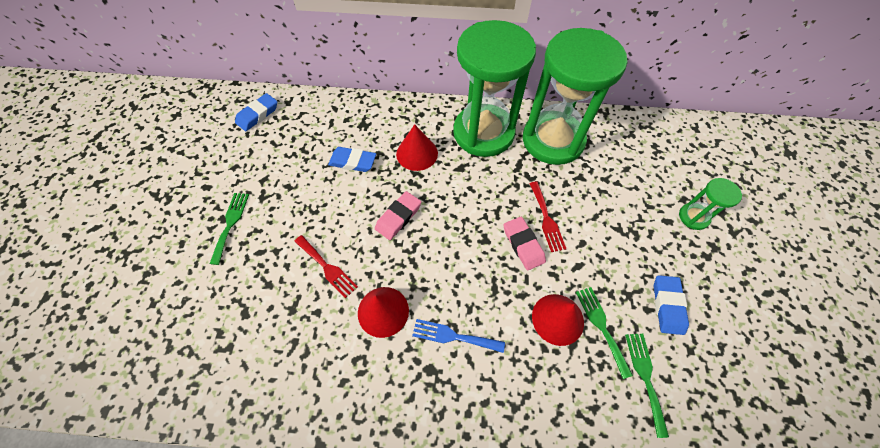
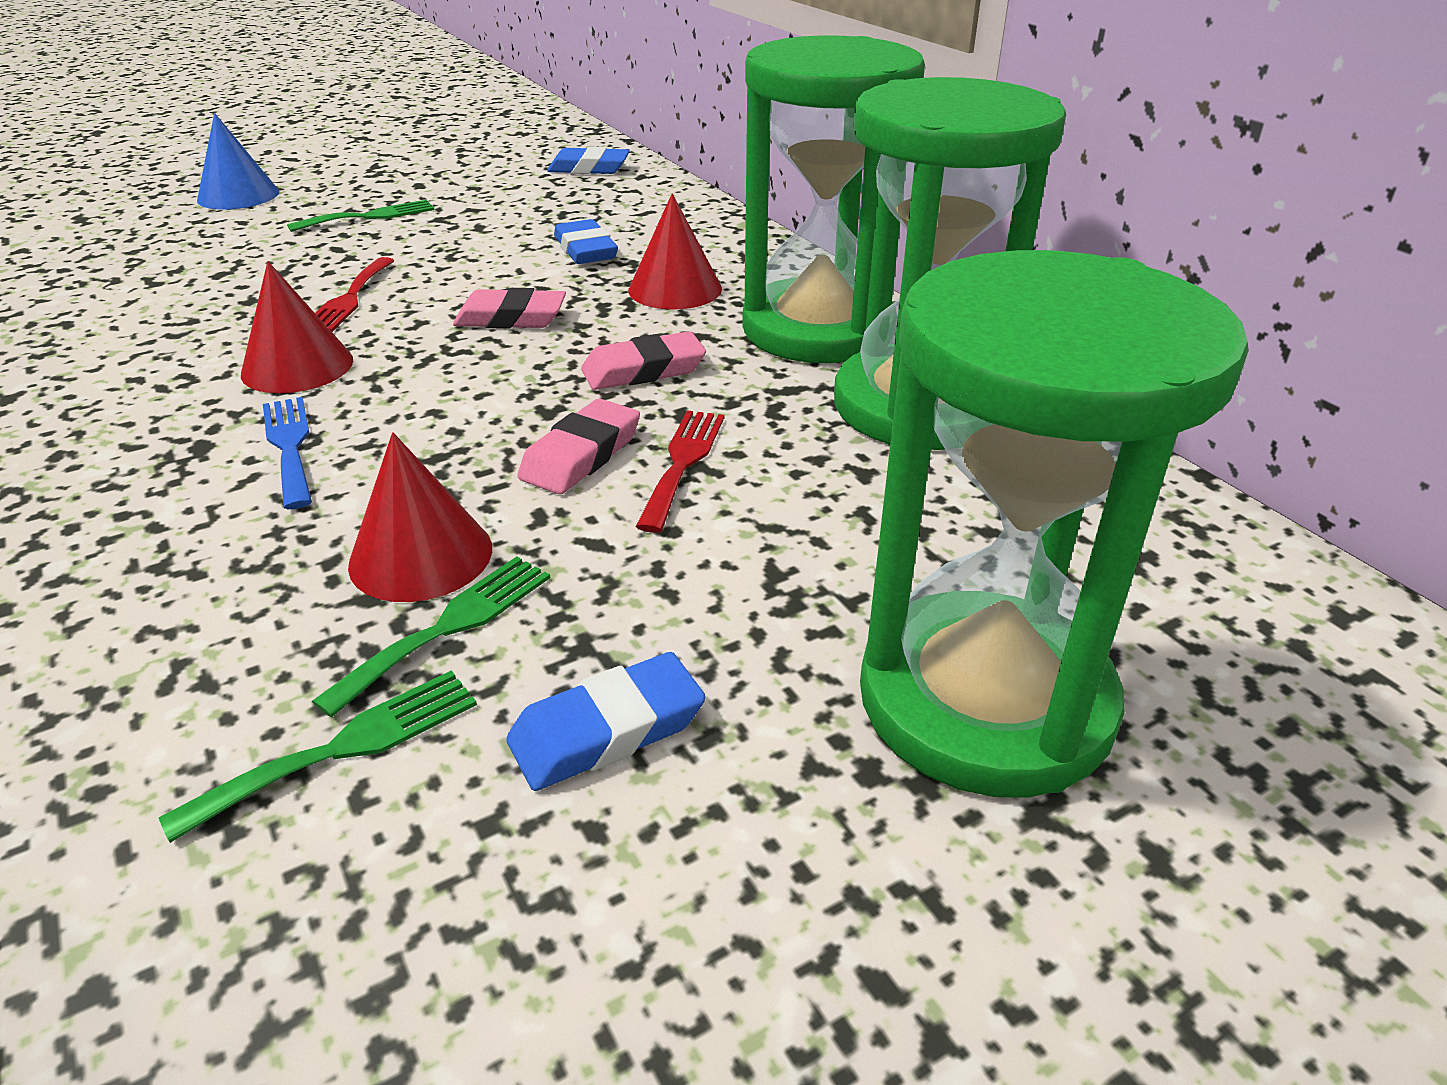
camera: 55 degrees right, 25 degrees down
(132, 272) = (238, 196): none -> blue cone
(475, 197) = (643, 370): none -> pink eraser
(546, 219) = (683, 463): red fork -> red fork turned 150 degrees clockwise
(693, 217) = (985, 700): green hourglass -> green hourglass, size x2.35

